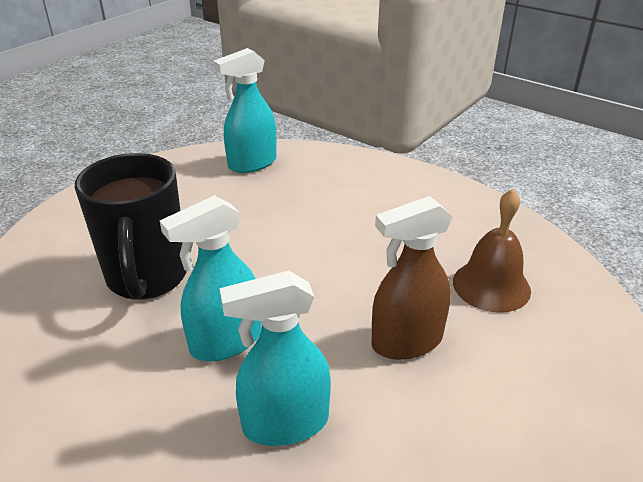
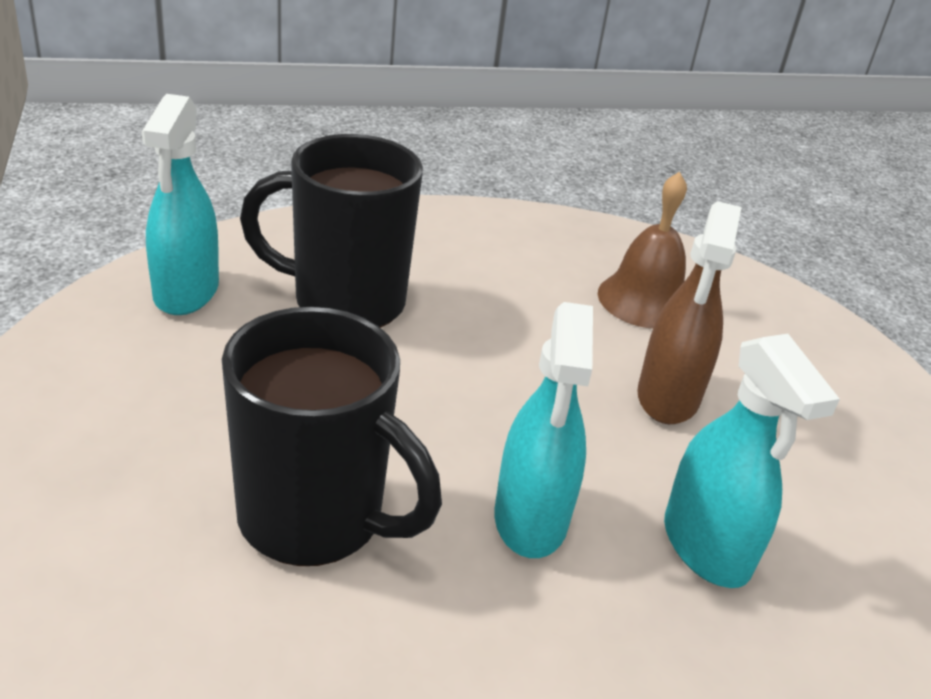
camera: 55 degrees left, 0 degrees up
(285, 423) = (706, 547): turquoise spray bottle -> turquoise spray bottle turned 45 degrees counterclockwise
(311, 200) = (345, 302): none -> black mug

